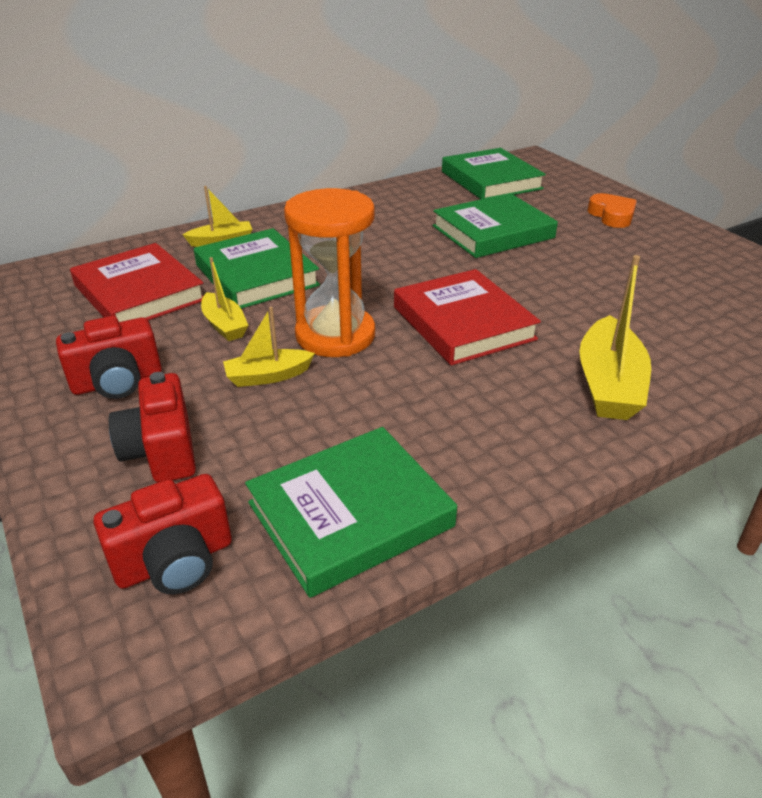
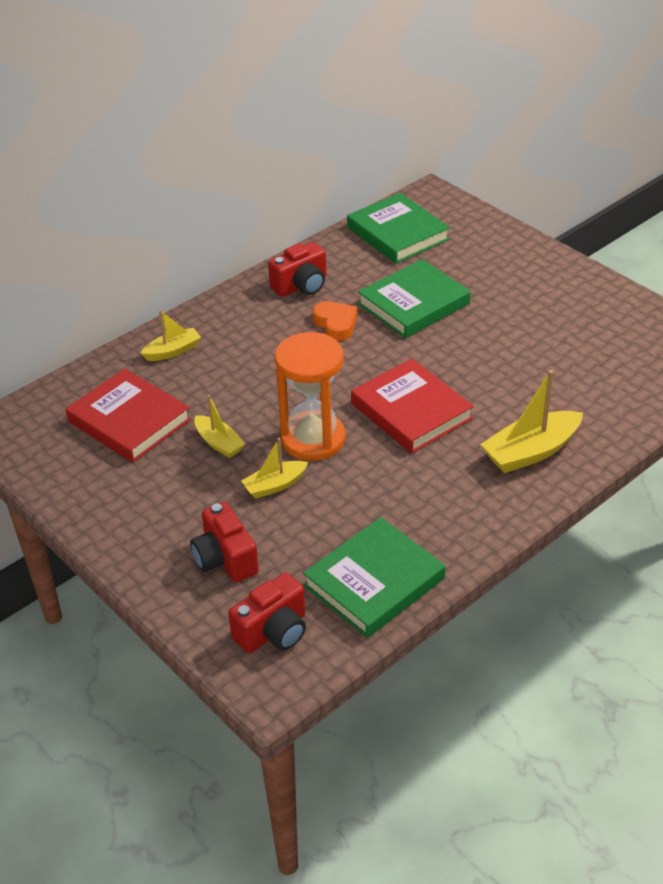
camera: 10 degrees left, 5 degrees up
(117, 382) = (160, 509): red camera -> red camera (301, 286)
(256, 275) = (222, 386): green book -> none
(608, 384) = (531, 452): yellow boat -> yellow boat turned 60 degrees clockwise
(612, 216) = (516, 268): orange heart -> orange heart (336, 324)

